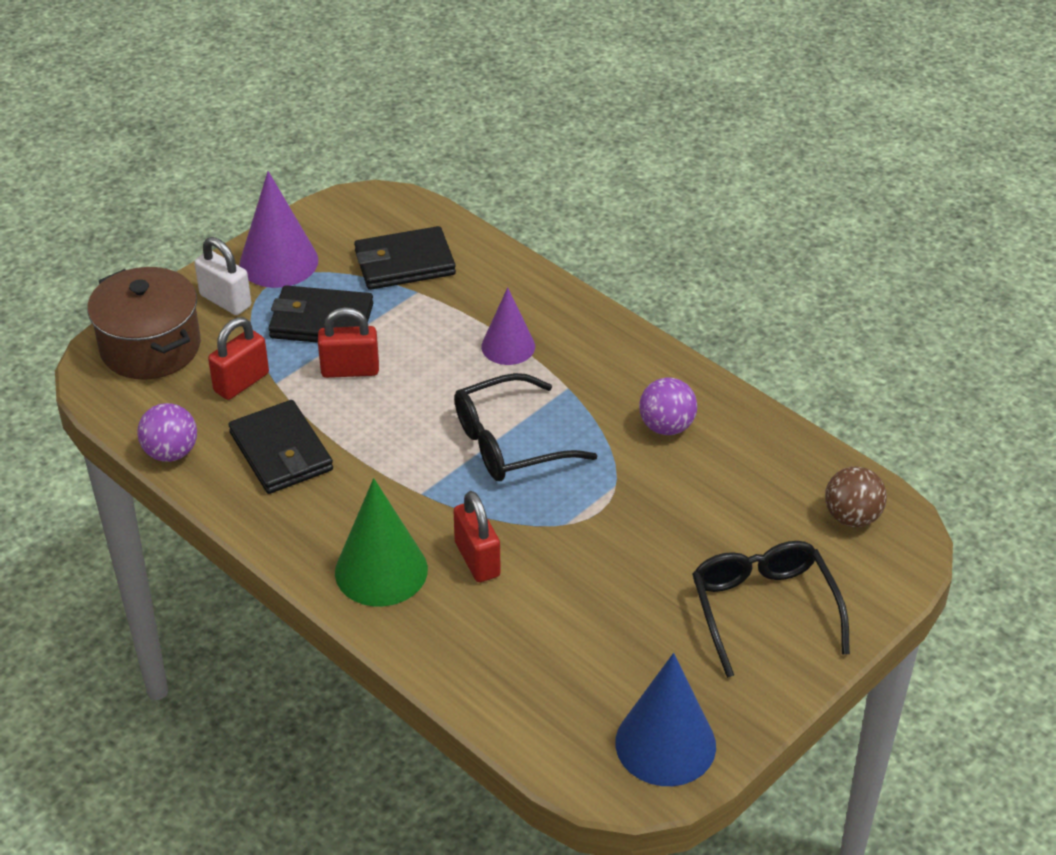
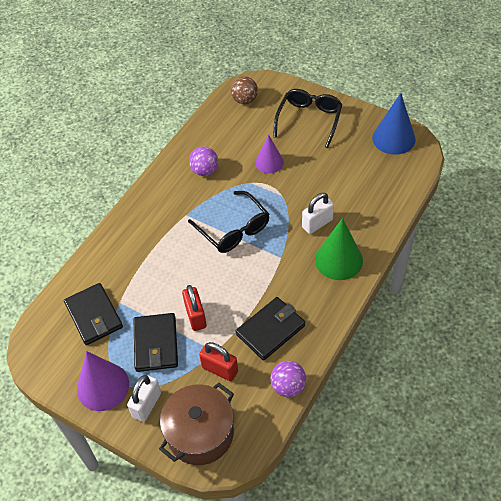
camera: 100 degrees left, 10 degrees up
(477, 559) = (317, 223): red padlock -> white padlock
(508, 346) = (159, 247): purple cone -> purple cone (269, 162)
(763, 610) = (309, 120): black glasses -> black glasses turned 135 degrees clockwise

